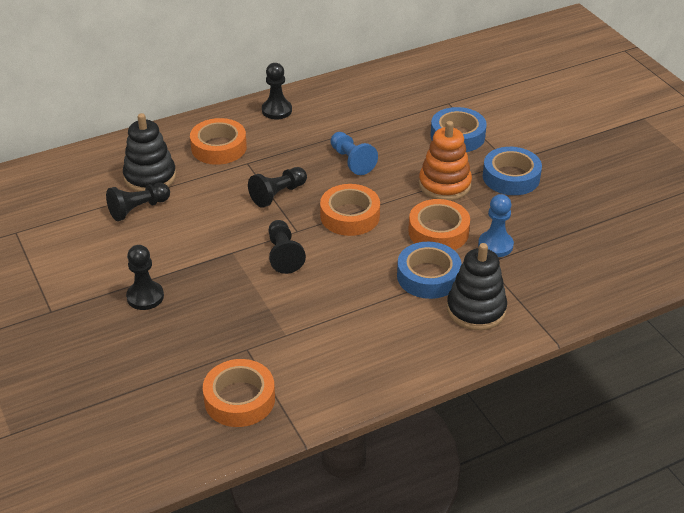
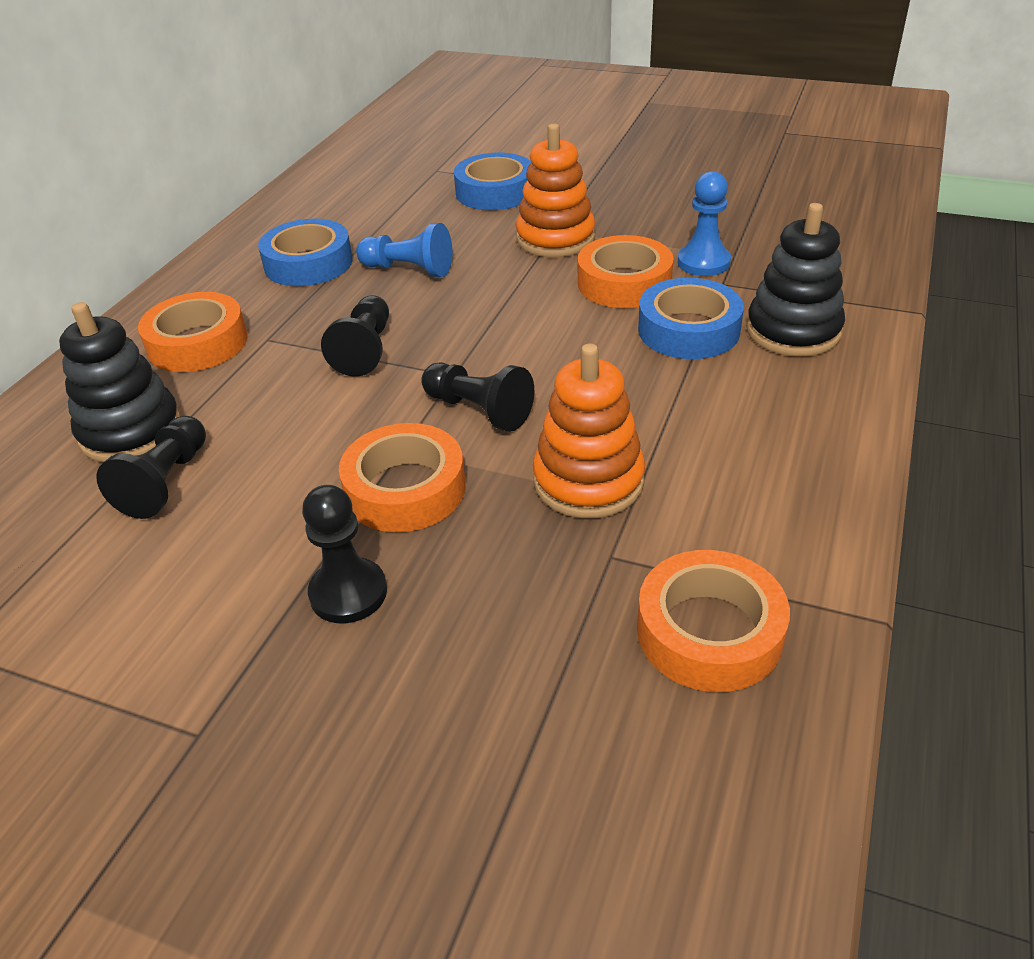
camera: 40 degrees left, 0 degrees up
(277, 110) = (227, 267): black pawn -> none
(281, 315) = (588, 481): none -> orange stacking toy
(350, 216) = (496, 322): orange tape -> orange tape (405, 489)
(511, 177) = (612, 199): blue tape -> blue tape (308, 263)

